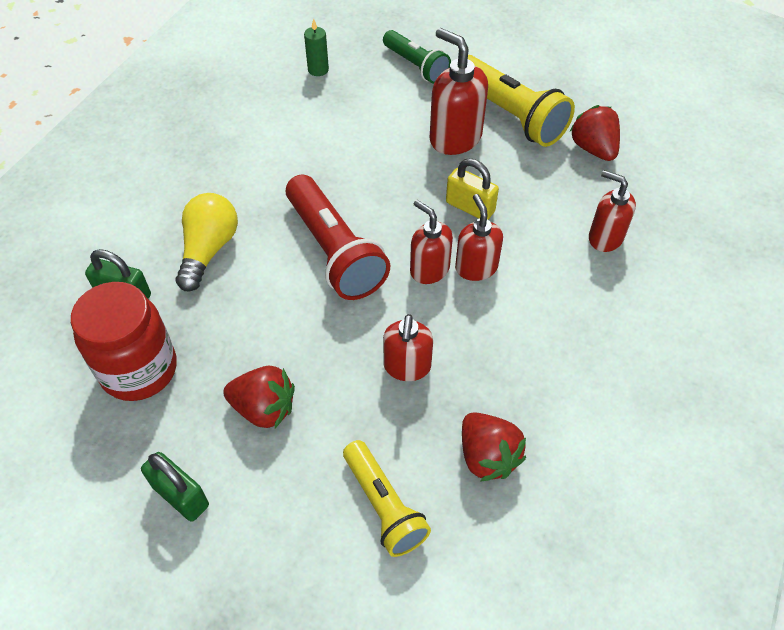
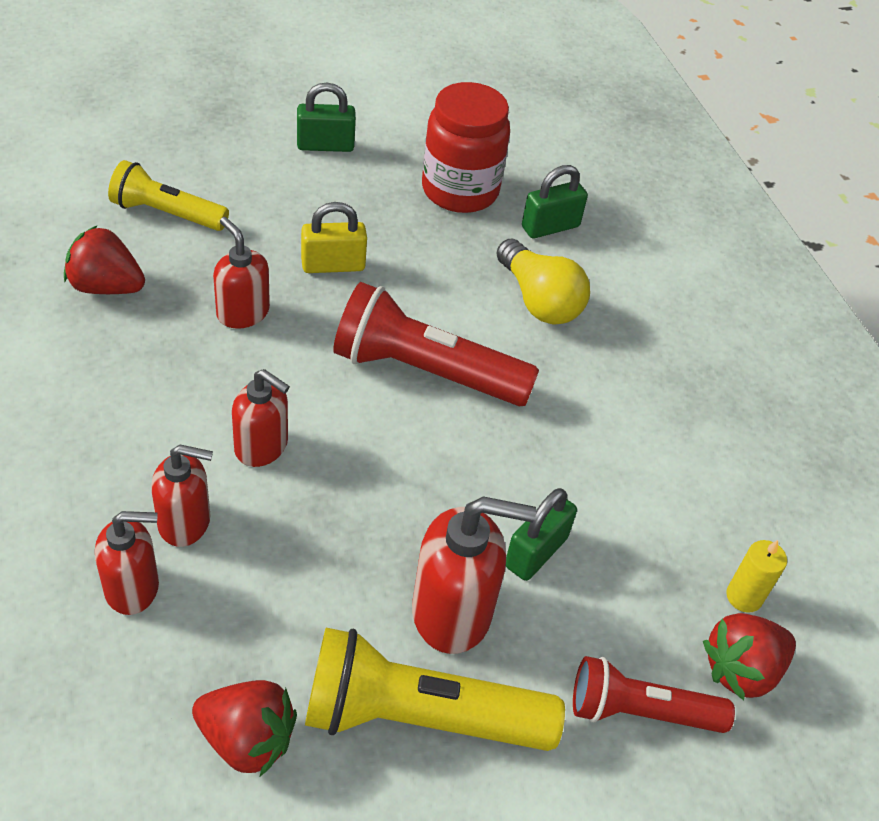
camera: 130 degrees right, 5 degrees down
(264, 409) = (330, 219): red strawberry -> red strawberry (741, 669)
(318, 70) = (744, 596): green candle -> yellow candle
(387, 136) = (536, 552): none -> green padlock
(416, 66) = (640, 711): green flashlight -> red flashlight
(429, 269) = (310, 413): red soap dispenser -> red soap dispenser (185, 522)
(470, 207) = (336, 518): yellow padlock -> yellow padlock (333, 265)

